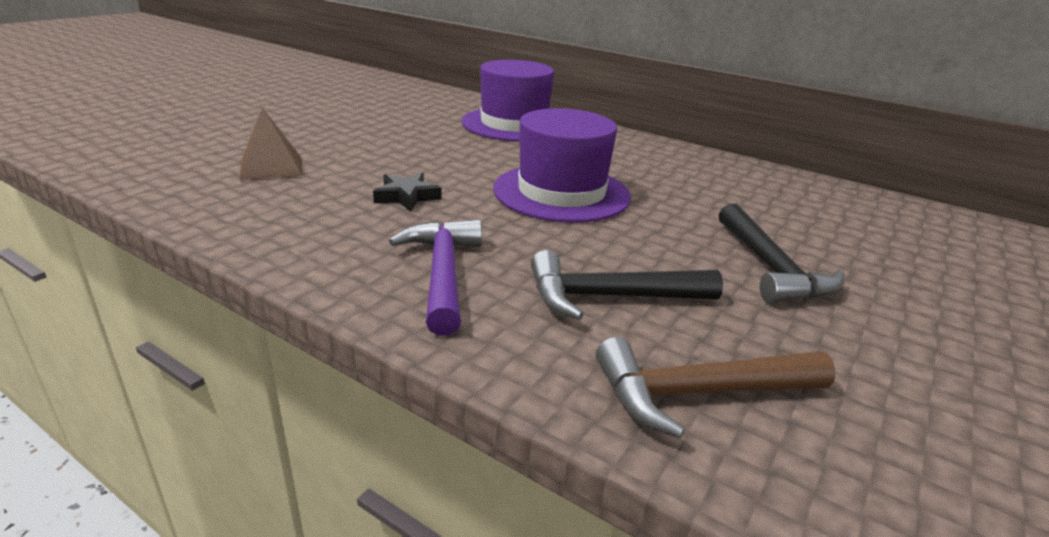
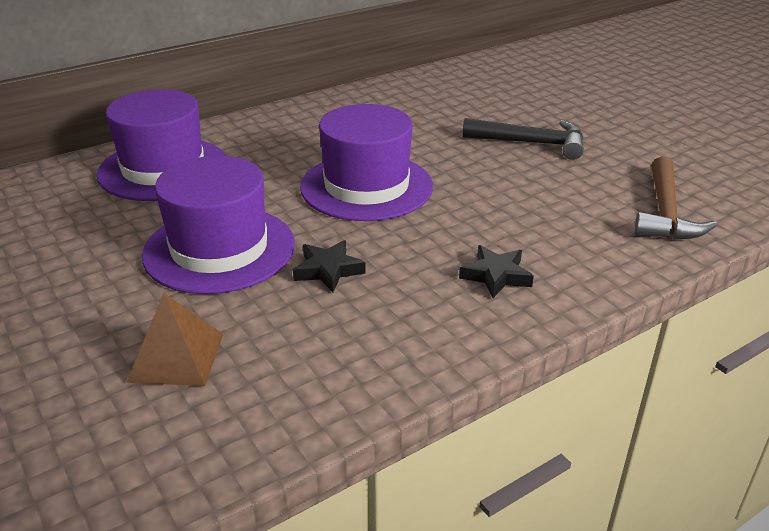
camera: 65 degrees left, 5 degrees up
(414, 157) = (219, 249): none -> purple hat
(442, 273) = (496, 275): purple hammer -> black star
(609, 297) = (553, 212): black hammer -> none

